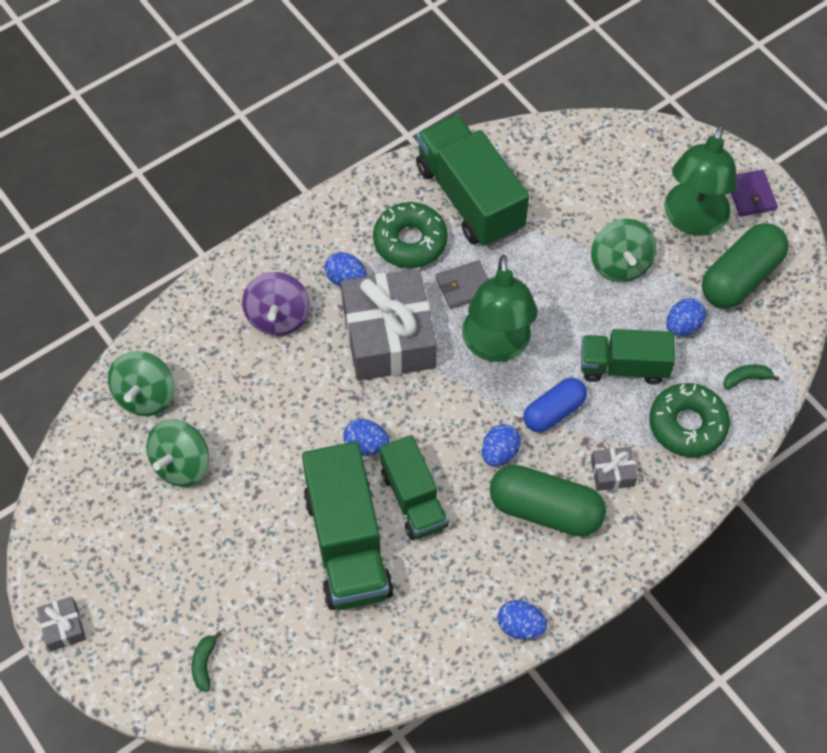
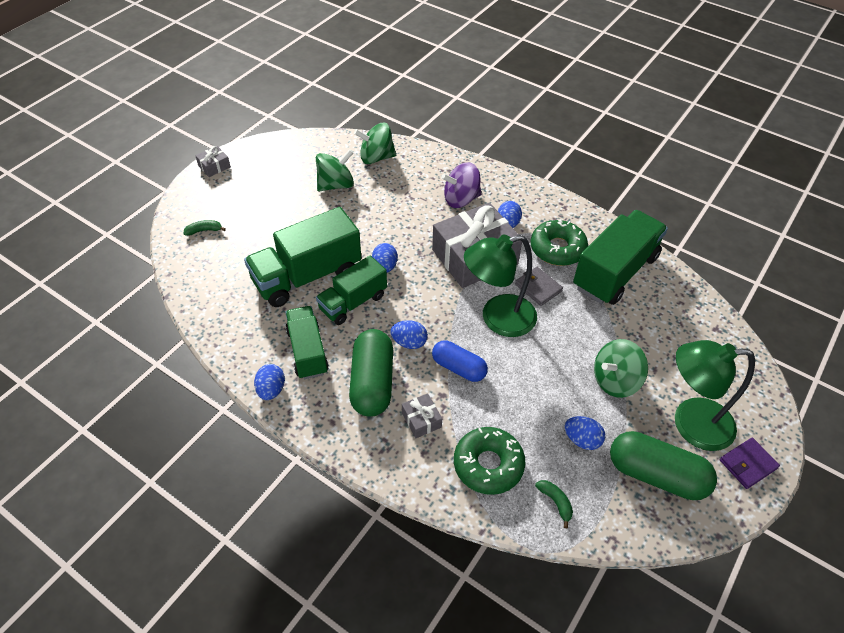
camera: 70 degrees right, 10 degrees down
(181, 465) = (336, 185): green spinning top -> green spinning top turned 135 degrees clockwise
(624, 367) = (521, 405): green truck -> green truck (307, 351)

